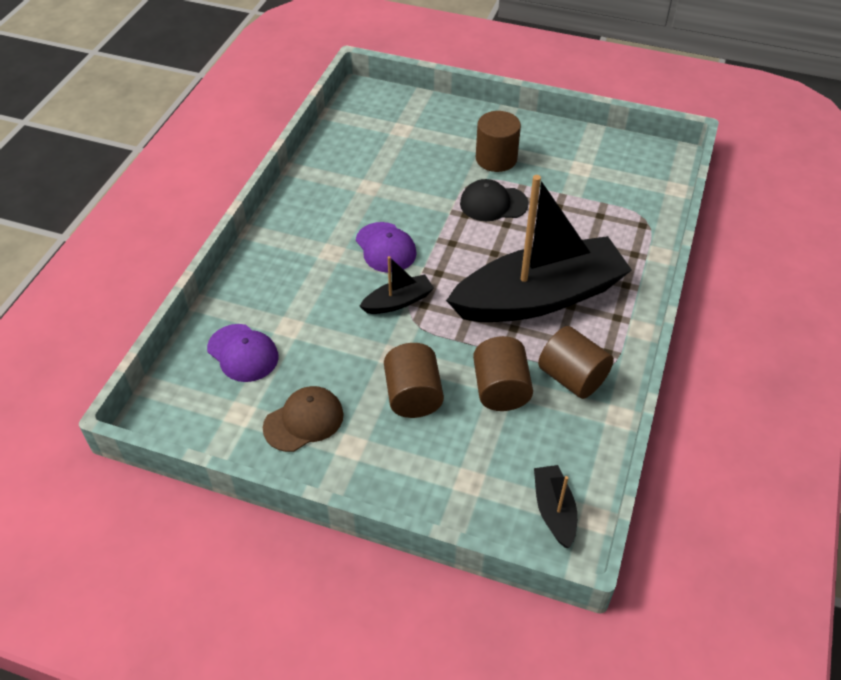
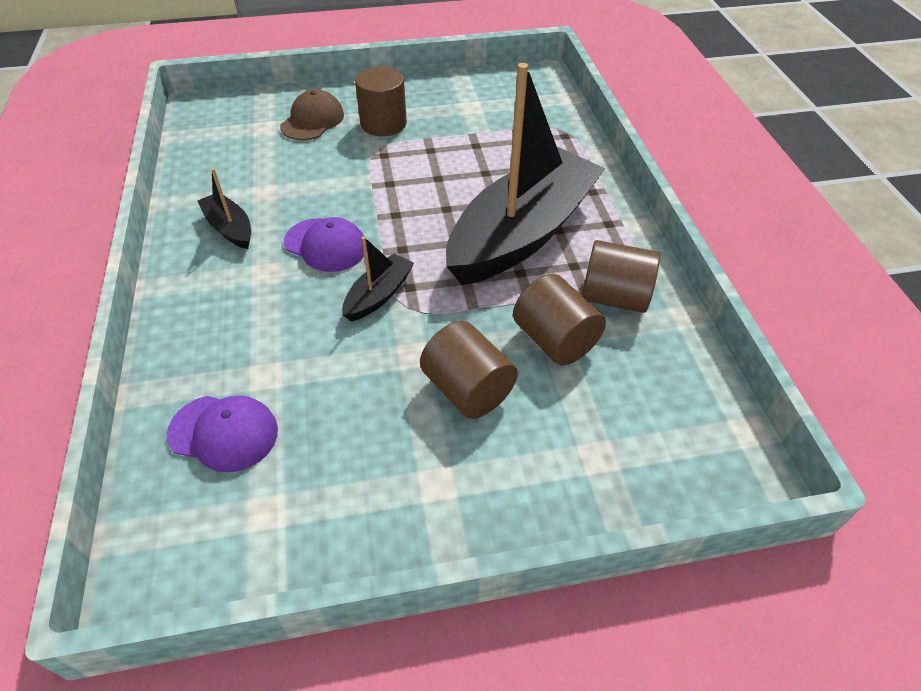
camera: 30 degrees left, 0 degrees up
(304, 421) = (357, 481): brown cap -> brown cap (312, 120)
(493, 204) = (411, 164): black cap -> none
(554, 510) = (707, 444): black boat -> black boat (230, 228)

